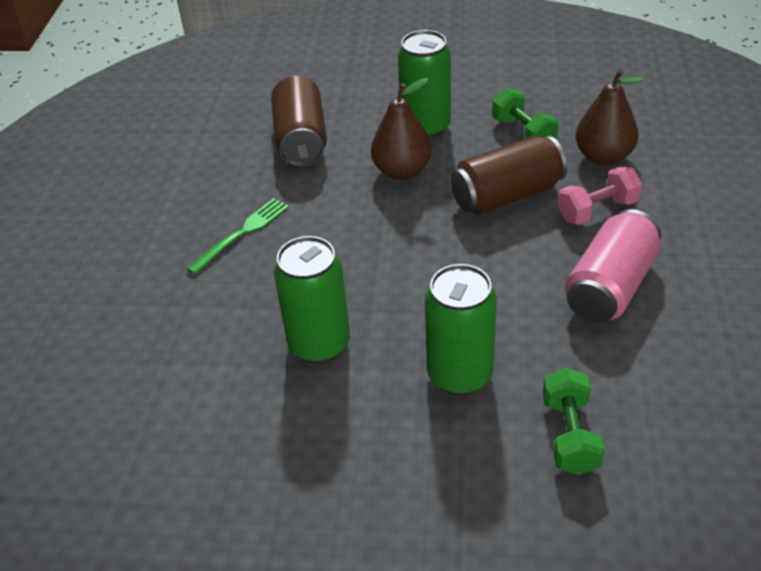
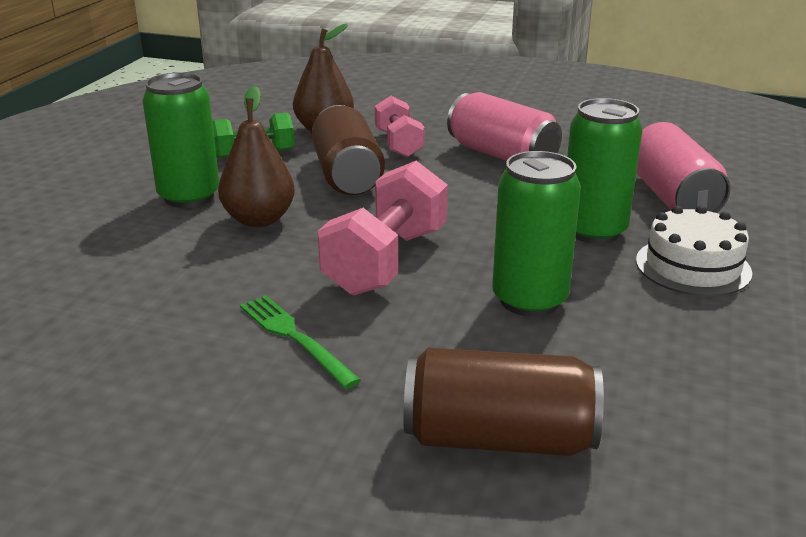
camera: 80 degrees left, 15 degrees down
(301, 140) = (126, 275): brown can -> brown can (498, 438)
(358, 253) = (386, 261): none -> pink dumbbell
(412, 454) = (693, 266): none -> white cake
(569, 435) = (672, 197): green dumbbell -> pink can

